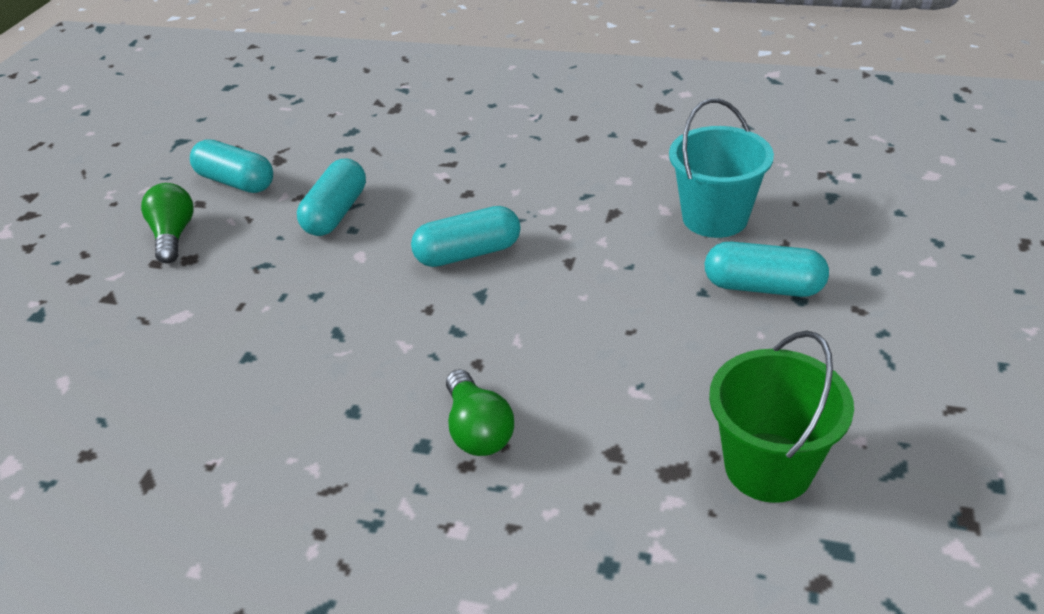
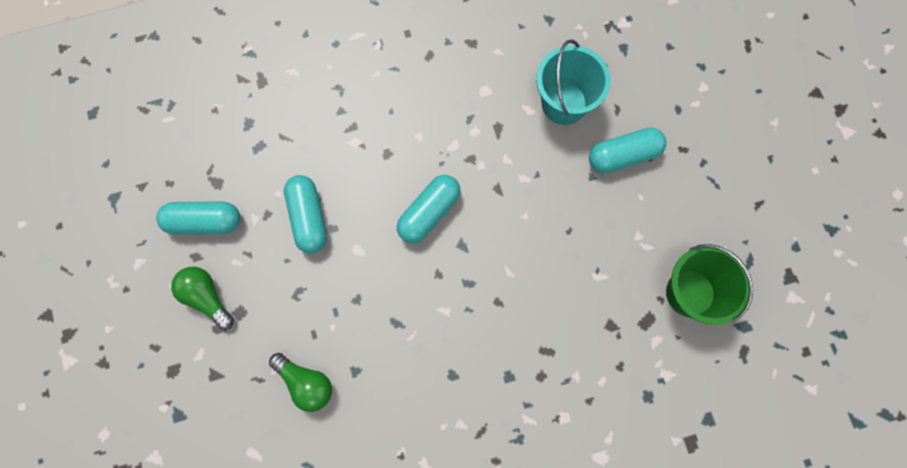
camera: 35 degrees left, 35 degrees up
(478, 429) = (531, 349): green light bulb -> green light bulb (306, 383)

